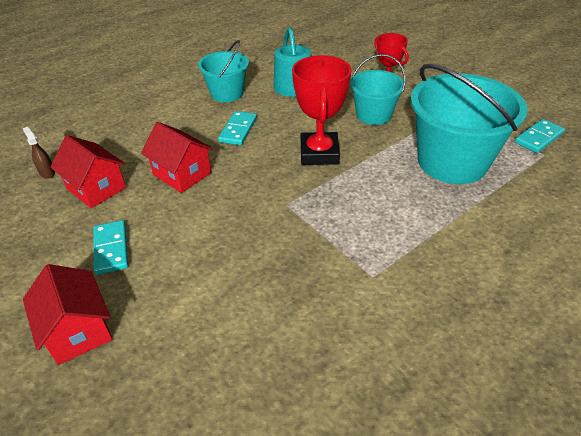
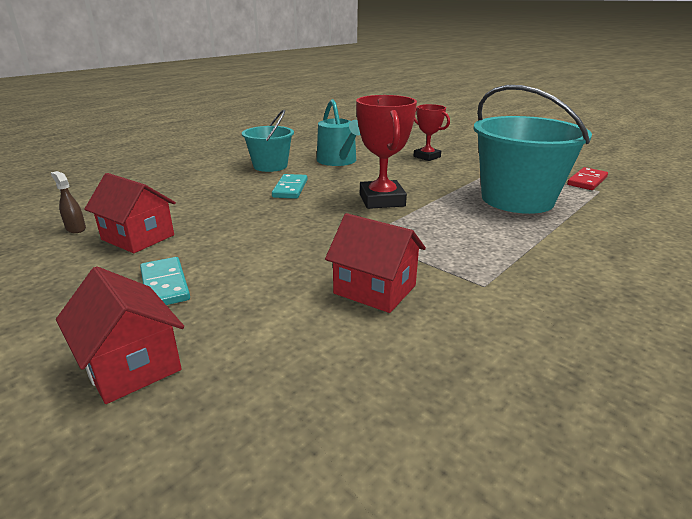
camera: 10 degrees left, 15 degrees down
(182, 174) = (238, 221): red house -> red house (375, 289)
(373, 115) = (424, 173): turquoise bucket -> none
(538, 138) = (587, 181): turquoise domino -> red domino

